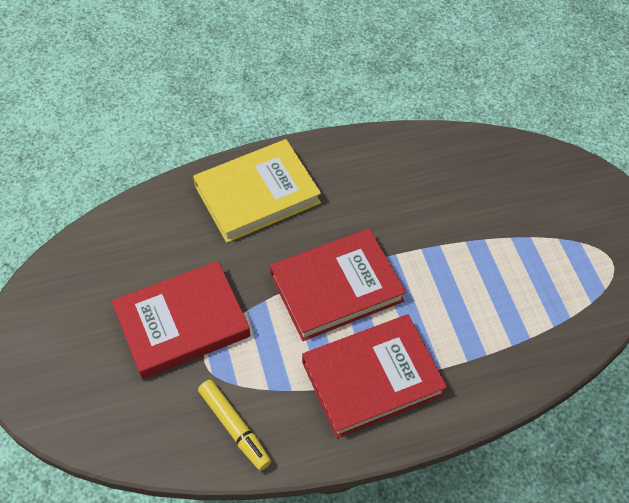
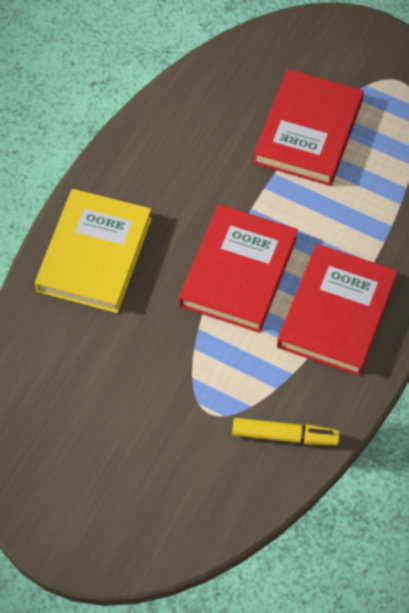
camera: 45 degrees left, 5 degrees up
(182, 323) = (158, 402): red book -> red book (308, 132)

